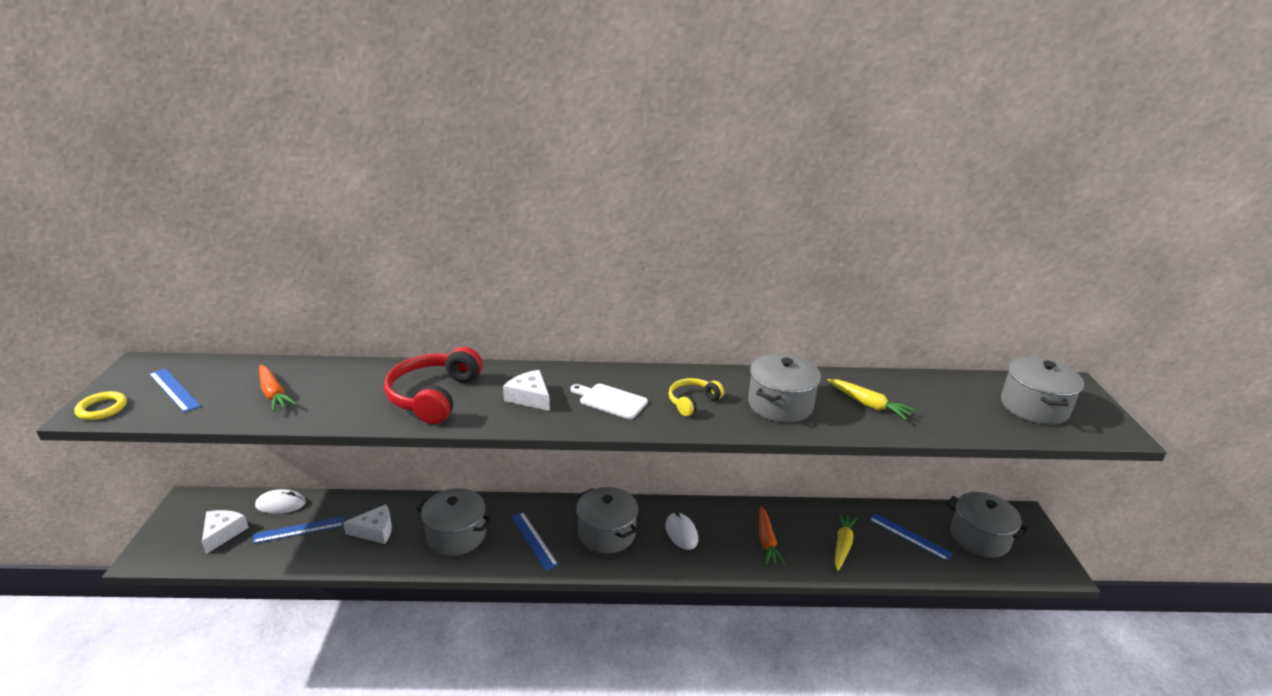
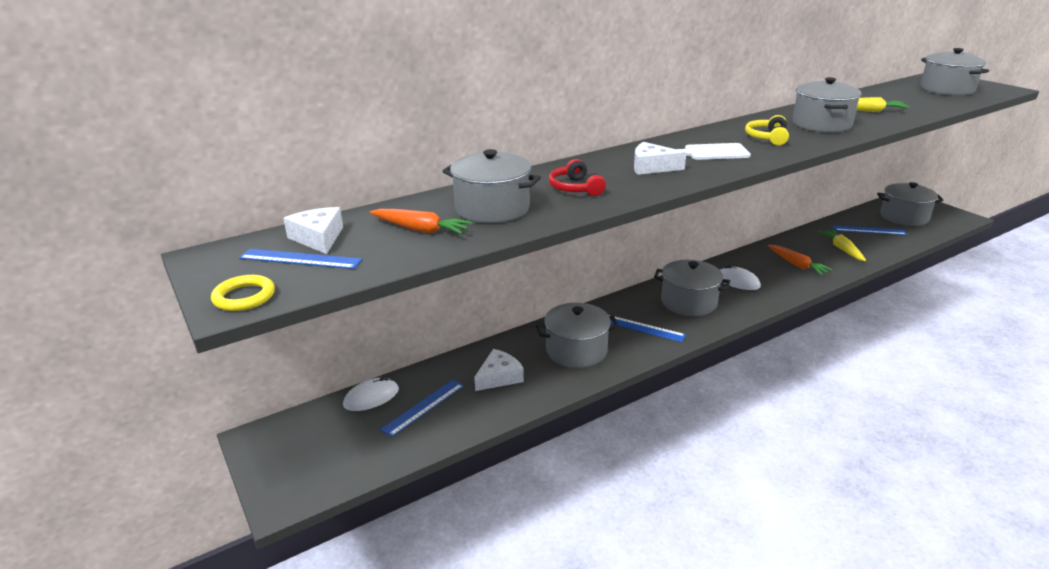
camera: 30 degrees left, 0 degrees up
(223, 533) = (344, 443): white cheese -> white cheese (318, 238)
(346, 393) = (492, 209): none -> grey pot
(434, 396) = (575, 188): red headphones -> red headphones, size x0.55

